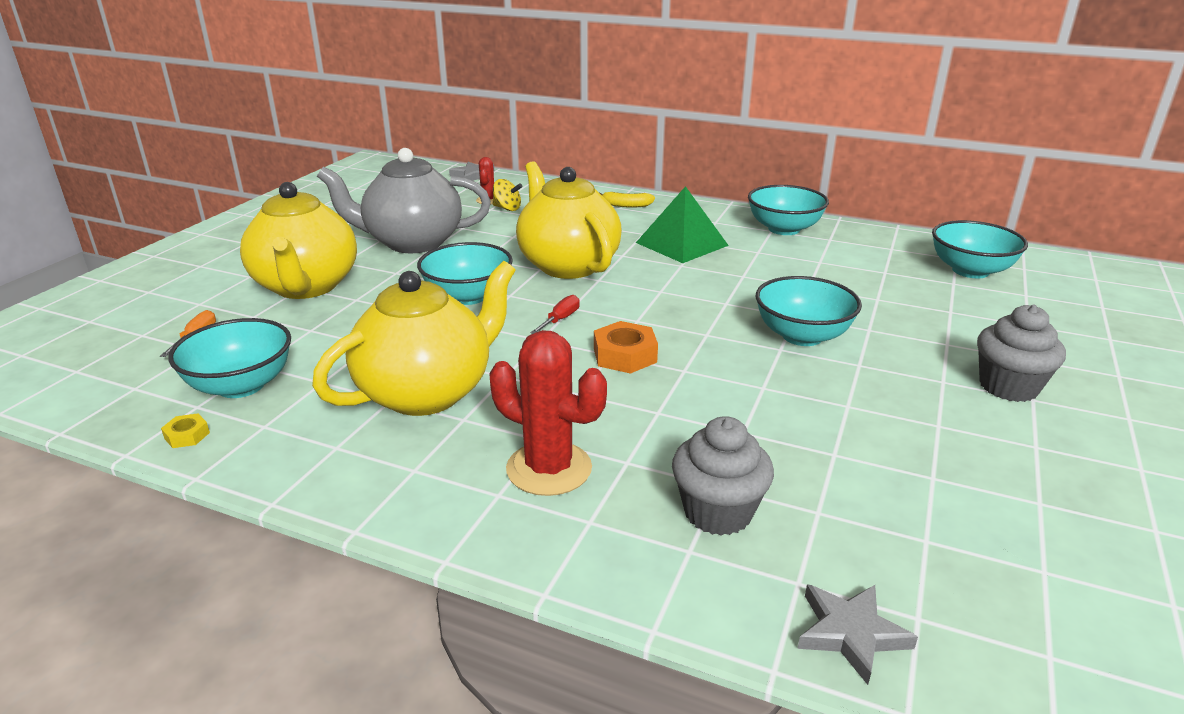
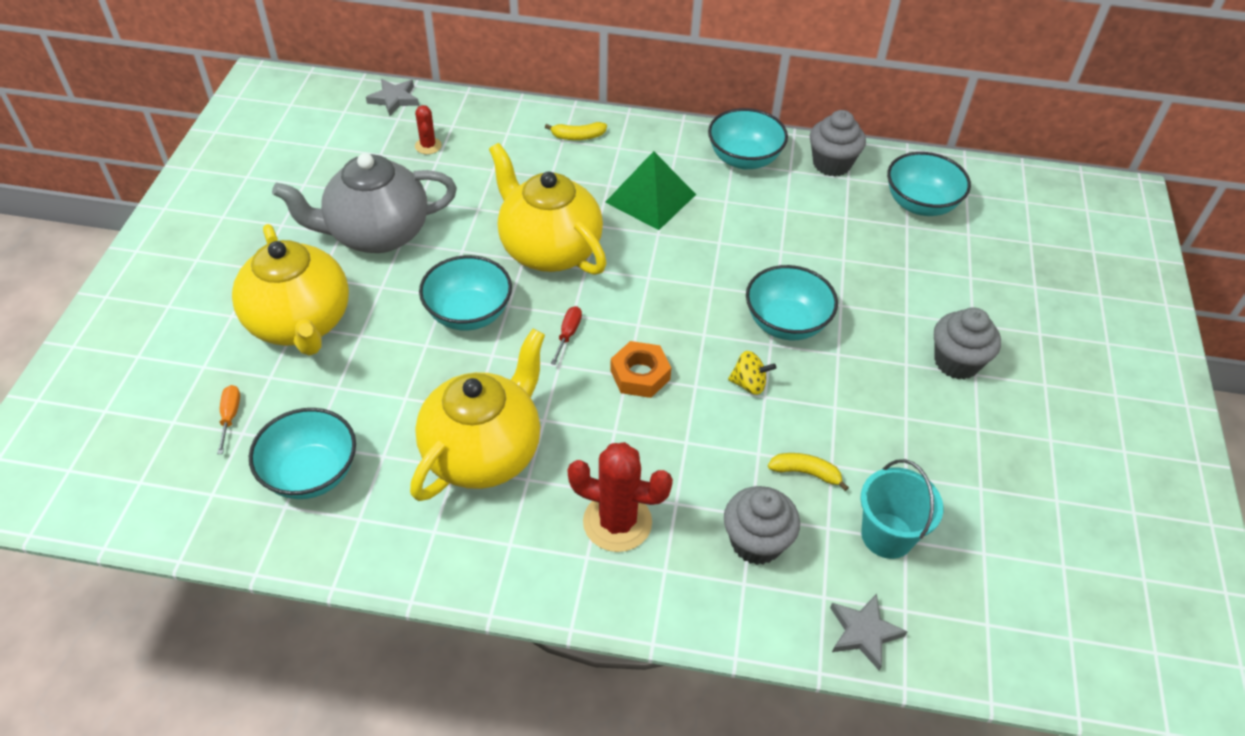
camera: 15 degrees left, 20 degrees up
(187, 435) = (297, 542): yellow nut -> none
(507, 208) = (454, 159): yellow spinning top -> yellow spinning top (749, 384)
(799, 456) = (805, 473): none -> yellow banana
(875, 239) = (831, 164): none -> grey cupcake
(900, 531) = (887, 535): none -> turquoise bucket

